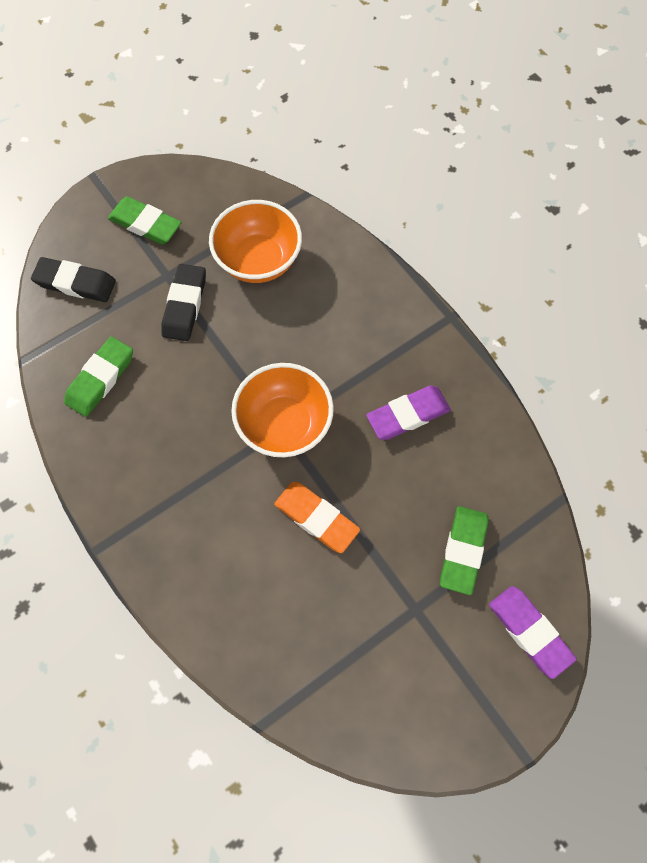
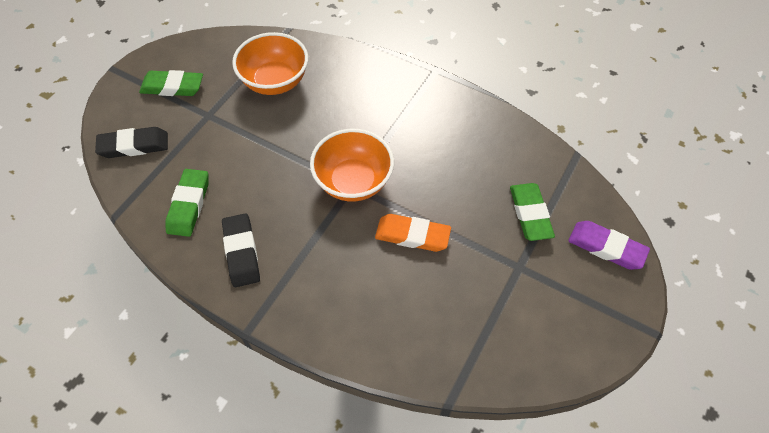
camera: 25 degrees left, 10 degrees down
(184, 305) = (232, 130): black eraser -> black eraser (241, 252)
(408, 415) = (441, 142): purple eraser -> none

